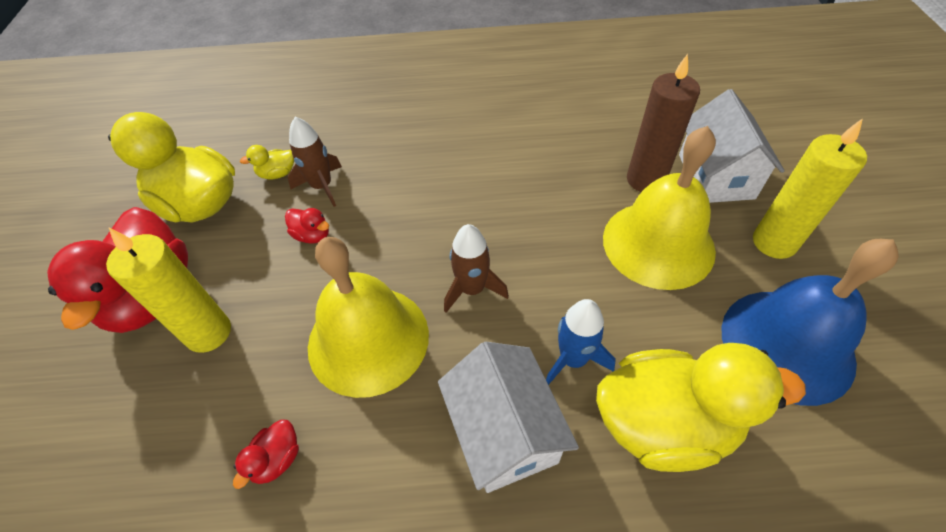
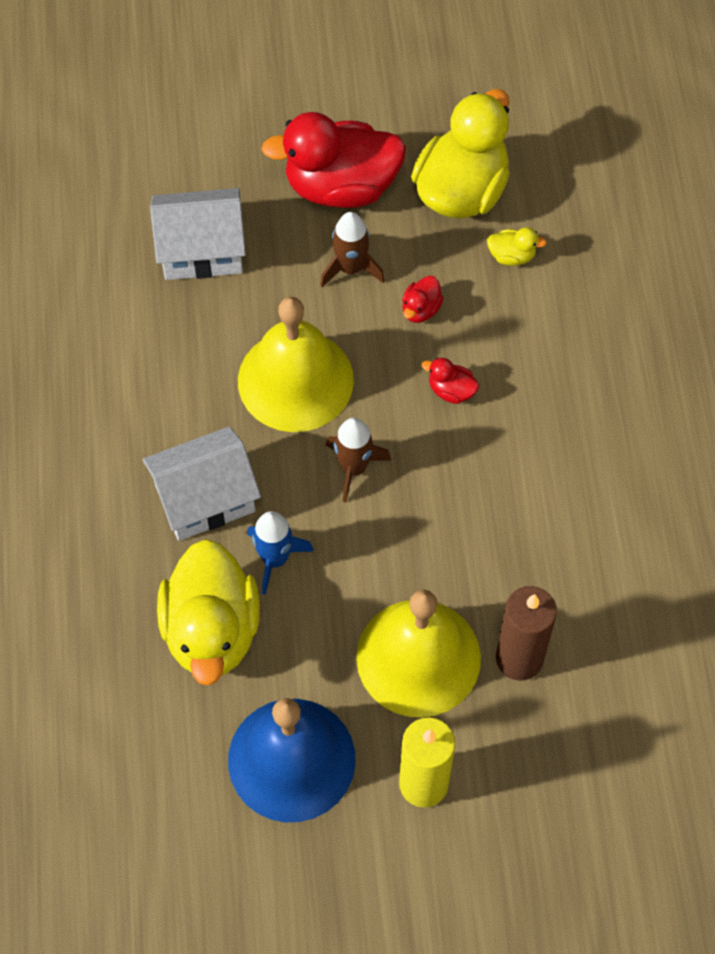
camera: 85 degrees right, 10 degrees up
(208, 332) = (301, 245): yellow candle -> none
(277, 174) = (512, 256): yellow duck -> yellow duck turned 120 degrees clockwise
(277, 459) = (184, 328): red duck -> red duck (451, 390)
(322, 186) = (493, 305): brown rocket -> brown rocket (351, 268)
(715, 176) = (529, 742): white house -> white house (202, 250)

